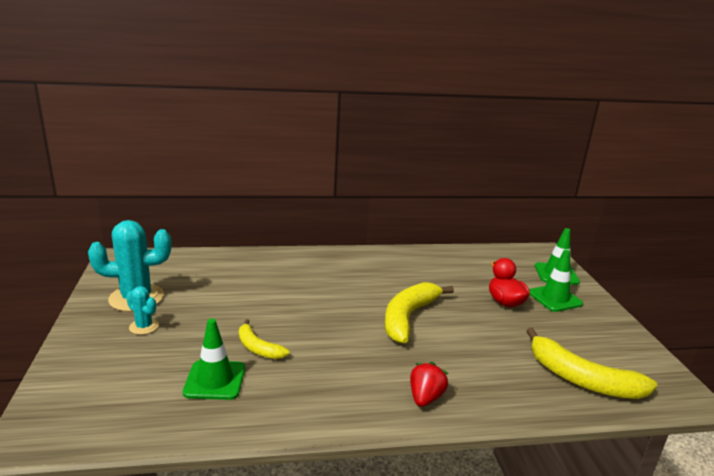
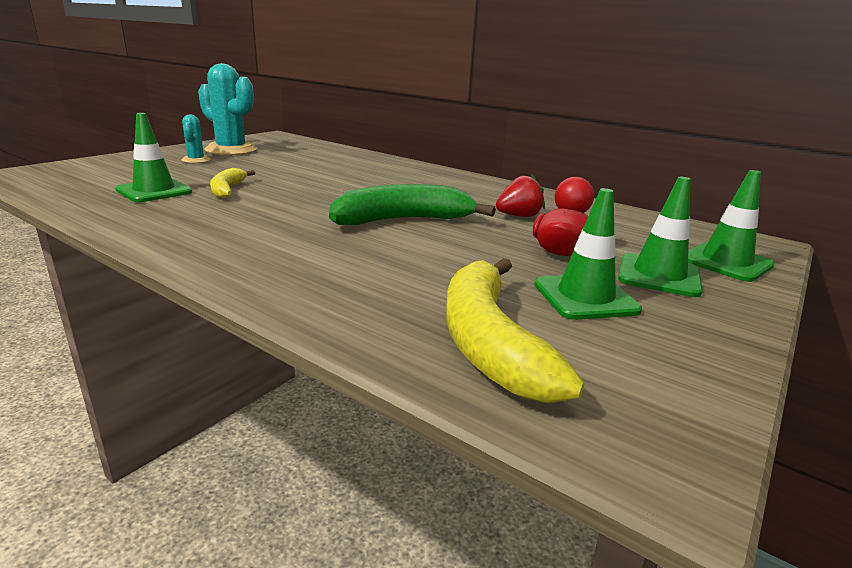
camera: 45 degrees right, 0 degrees up
(408, 317) = (403, 220): yellow banana -> green banana
(425, 398) = (258, 263): red strawberry -> red strawberry (518, 216)
(560, 330) = (585, 297): none -> green traffic cone

